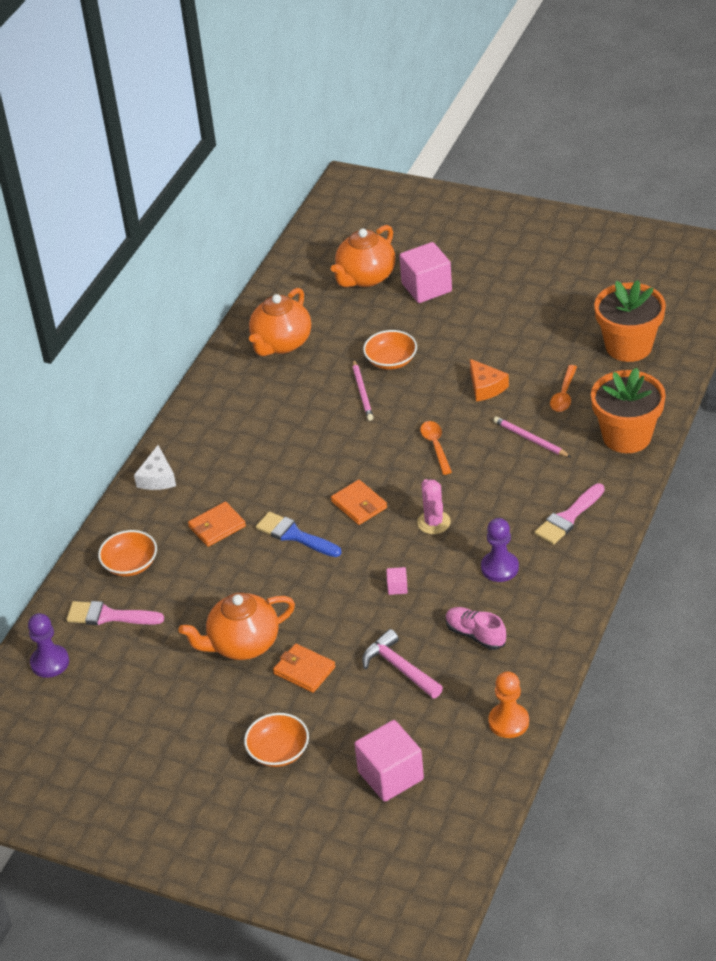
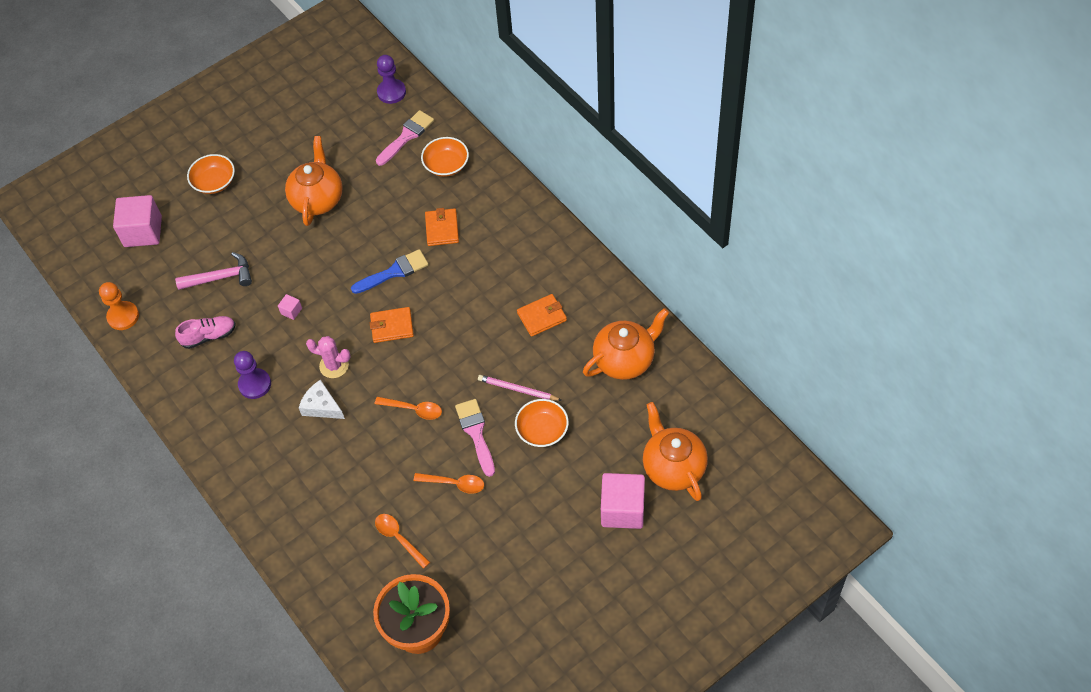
camera: 120 degrees right, 15 degrees up
(157, 478) = (524, 213): white cheese -> white cheese (321, 406)
(281, 343) = (625, 360): orange teapot -> orange teapot turned 90 degrees clockwise
(304, 670) = (266, 223): orange wallet -> orange wallet (542, 316)
(485, 387) = (454, 484): orange cheese -> orange spoon
(530, 439) = (367, 481): pink pencil -> none
(568, 517) = (264, 458): pink brush -> pink brush (476, 433)
(626, 436) = (313, 556): orange flower pot -> none

